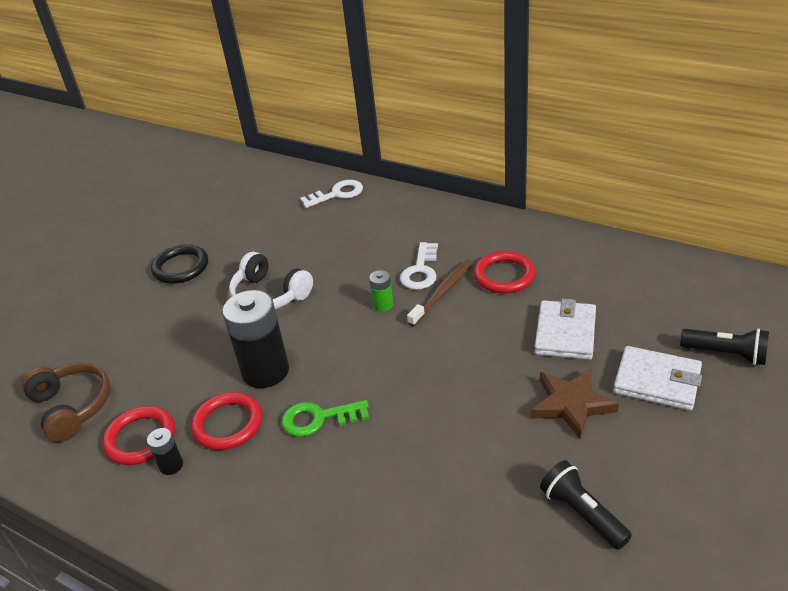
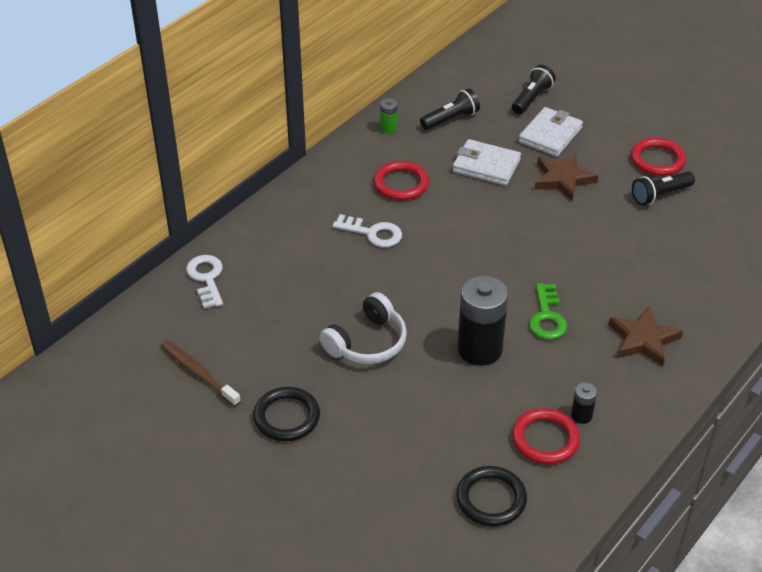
camera: 85 degrees left, 5 degrees up
(72, 407) = (491, 499): brown headphones -> black ring
(228, 424) = (540, 376): red ring -> red ring (657, 160)
(291, 514) = (643, 339): none -> brown star
(383, 305) = (413, 263): green battery -> green battery (388, 128)
(442, 292) = (410, 224): brown toothbrush -> brown toothbrush (198, 373)
(638, 292) = (451, 119): none -> black flashlight

